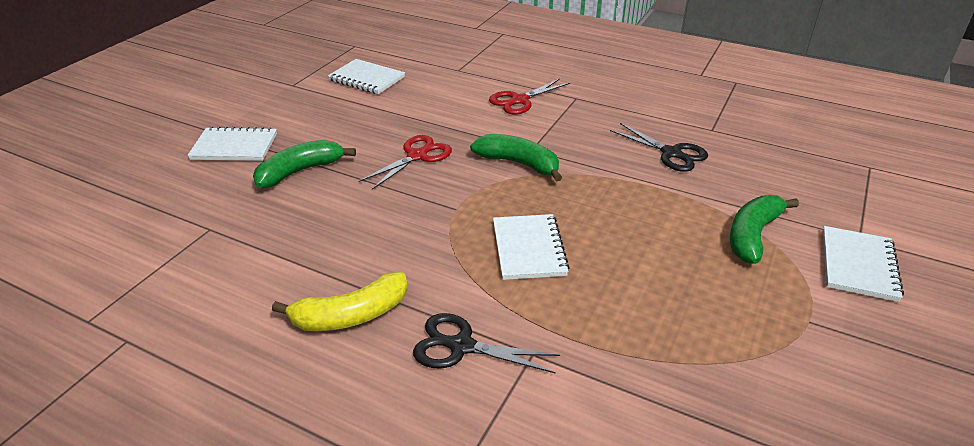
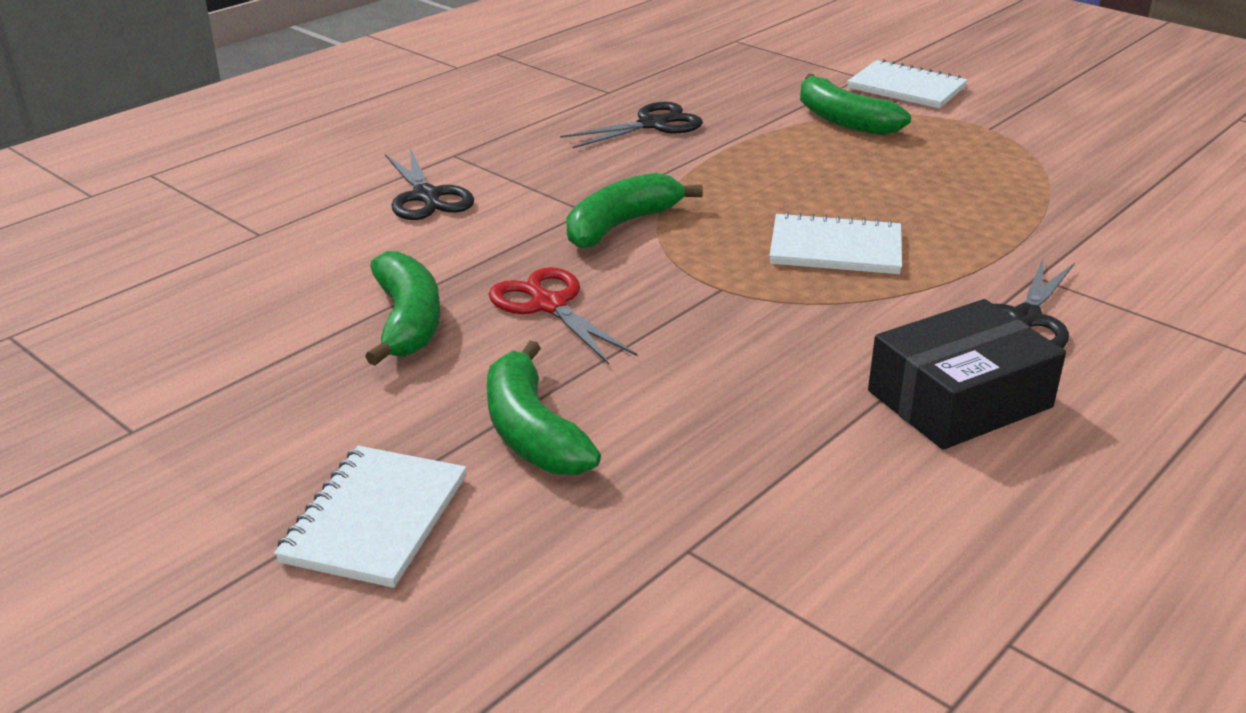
camera: 75 degrees left, 5 degrees down
(351, 315) = (959, 399): yellow banana -> black box
(367, 79) = (199, 332): white notebook -> none
(389, 122) = (407, 322): none -> green banana
(519, 100) = (426, 196): red scissors -> black scissors

